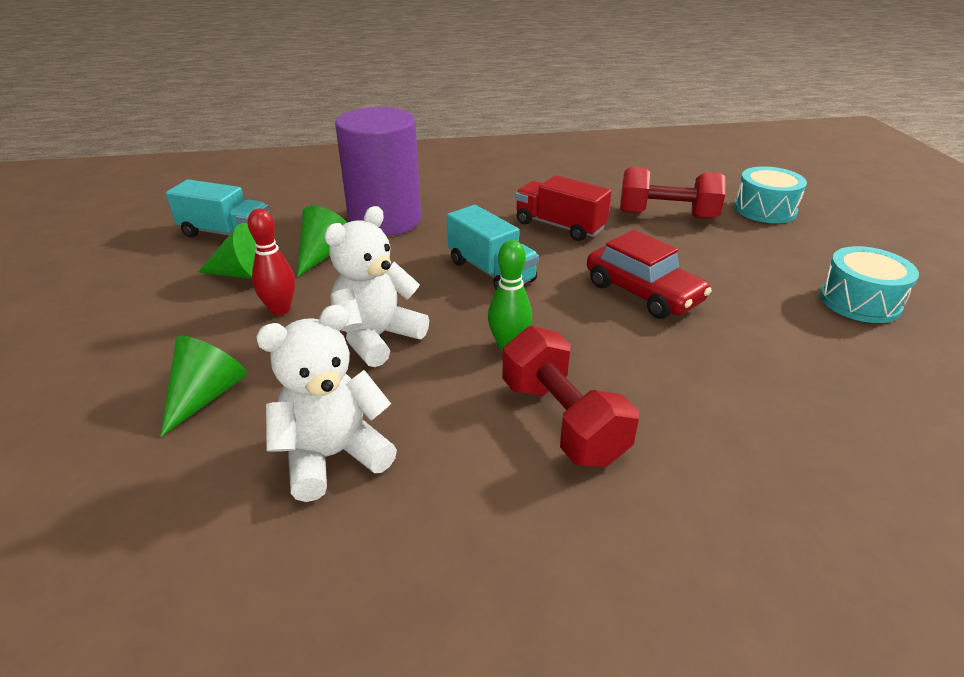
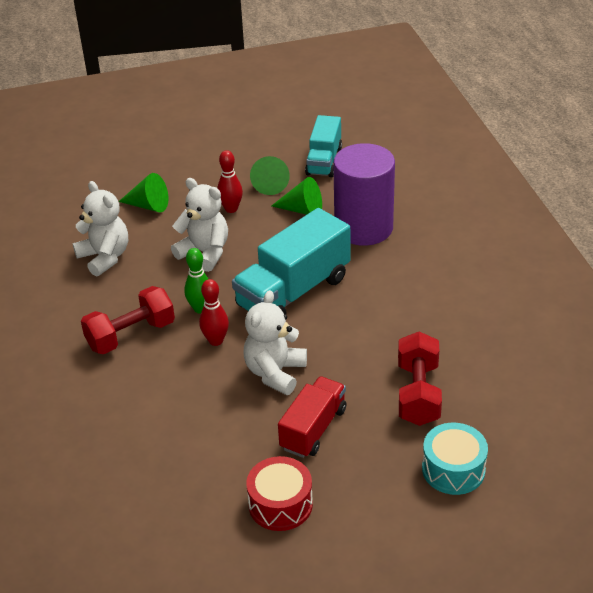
camera: 85 degrees right, 5 degrees up
(491, 271) = (293, 292): turquoise truck -> turquoise truck, size x1.63
(559, 226) = (377, 324): red truck -> red truck (313, 429)
(580, 335) = (216, 340): none -> red bowling pin
(643, 292) = (275, 373): red car -> white teddy bear
(859, 301) = (280, 504): turquoise drum -> red drum

